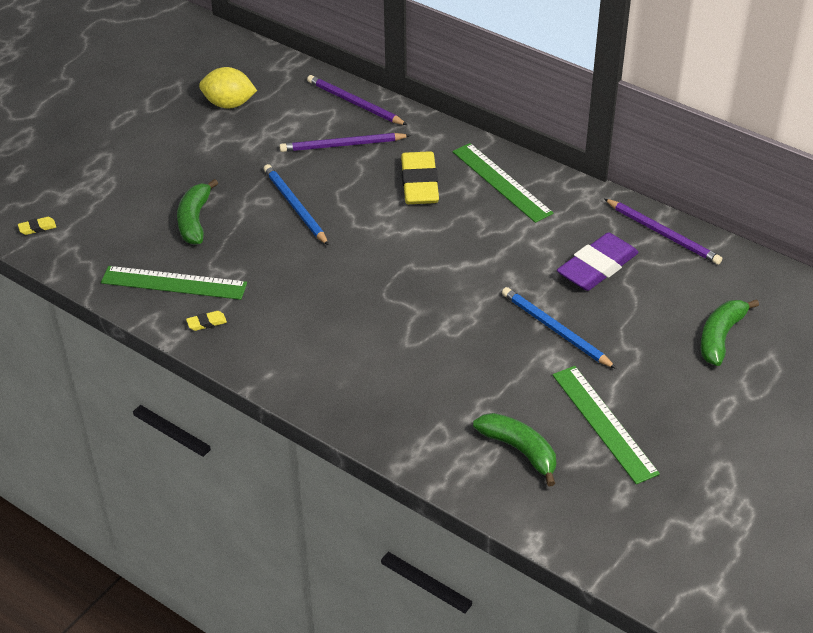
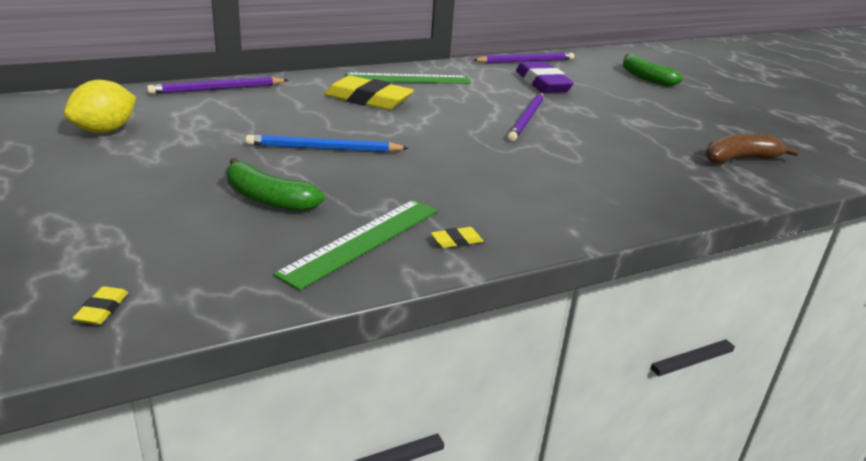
camera: 65 degrees left, 15 degrees down
(206, 323) = (456, 241): yellow eraser -> yellow eraser turned 60 degrees clockwise
(342, 145) = (267, 108): purple pencil -> purple pencil (527, 119)
(519, 450) = (740, 159): green banana -> brown banana
(555, 330) = (602, 111): blue pencil -> none
(604, 423) = (719, 127): green ruler -> none

